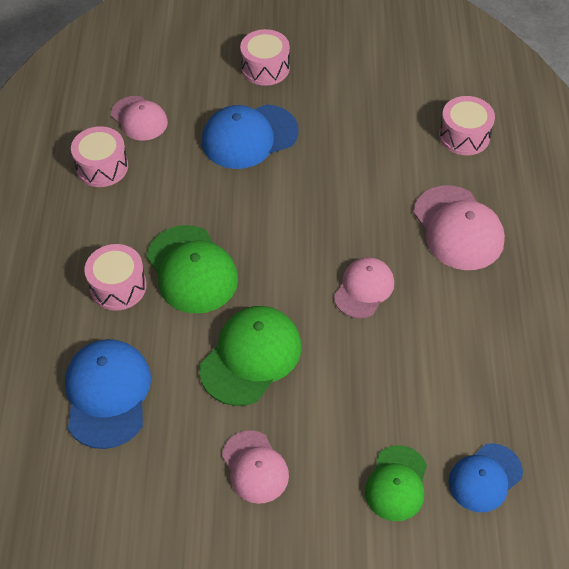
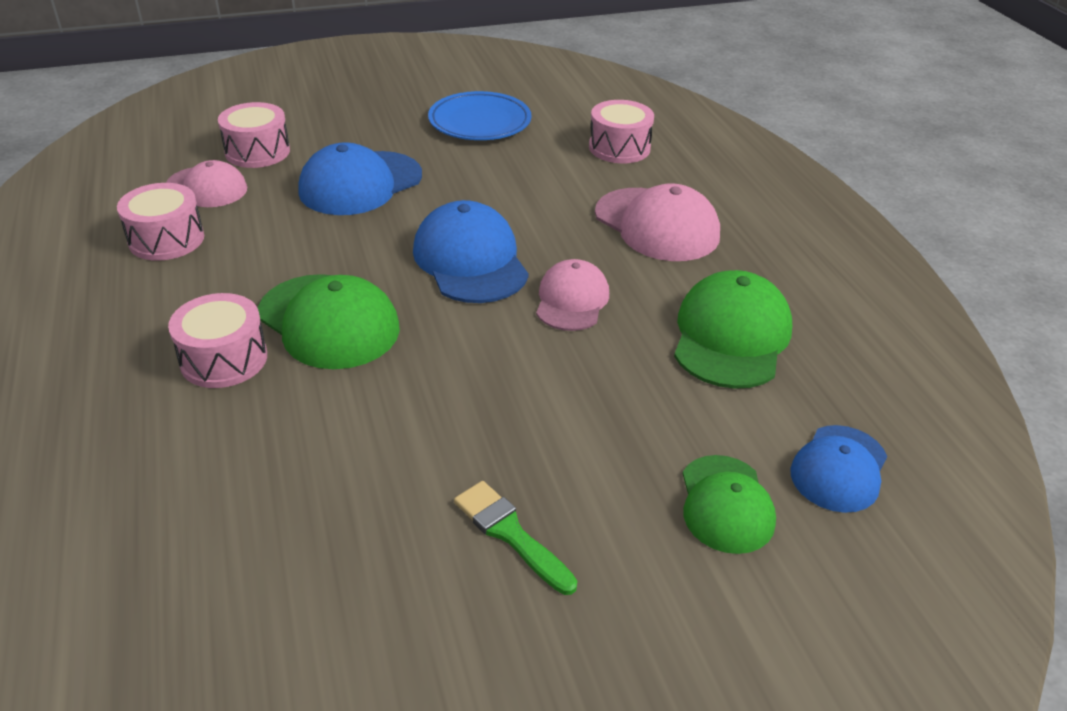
camera: 20 degrees left, 15 degrees down
(107, 394) = (242, 492): blue cap -> blue cap (470, 260)
(251, 357) = (450, 400): green cap -> green cap (731, 336)
(255, 467) = (510, 533): pink cap -> green brush
(265, 68) = (357, 124): pink drum -> pink drum (257, 152)
(362, 83) = (480, 122): none -> blue plate

